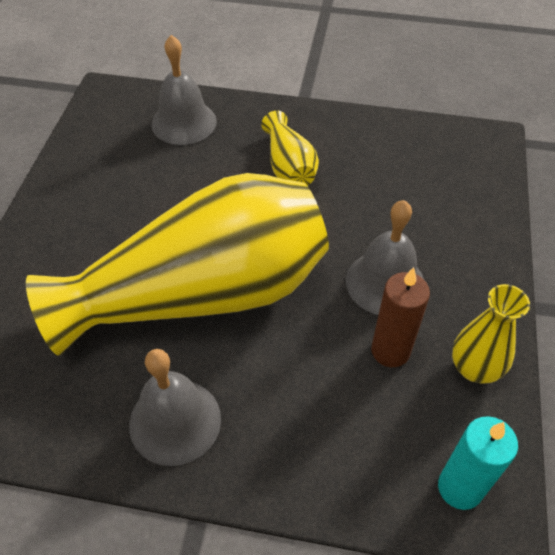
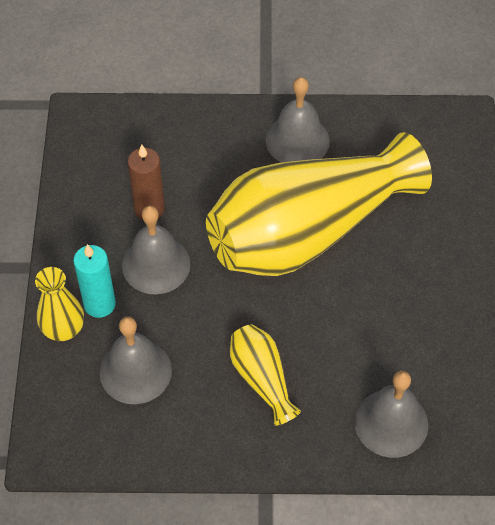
camera: 170 degrees right, 5 degrees up
(410, 187) = (135, 371): none -> grey bell
(460, 488) = (101, 130): turquoise candle -> turquoise candle (99, 304)
(475, 368) = (85, 205): yellow vase -> yellow vase (63, 329)

